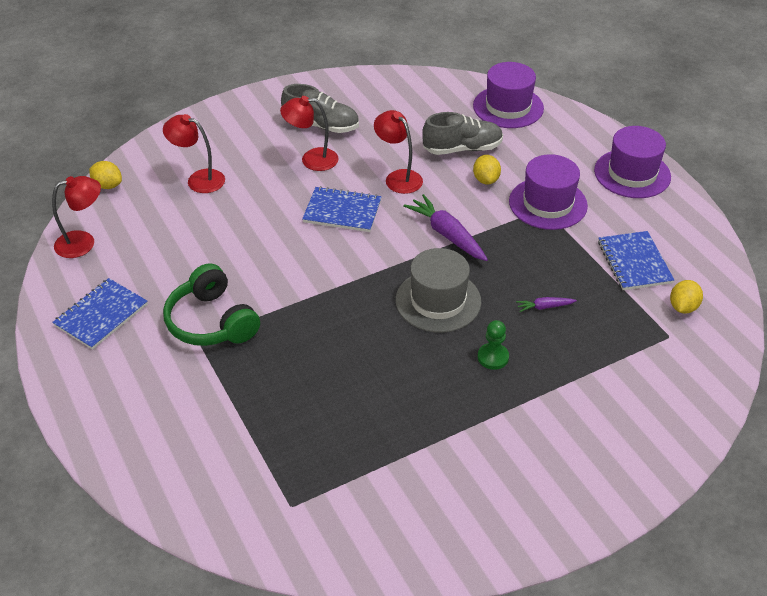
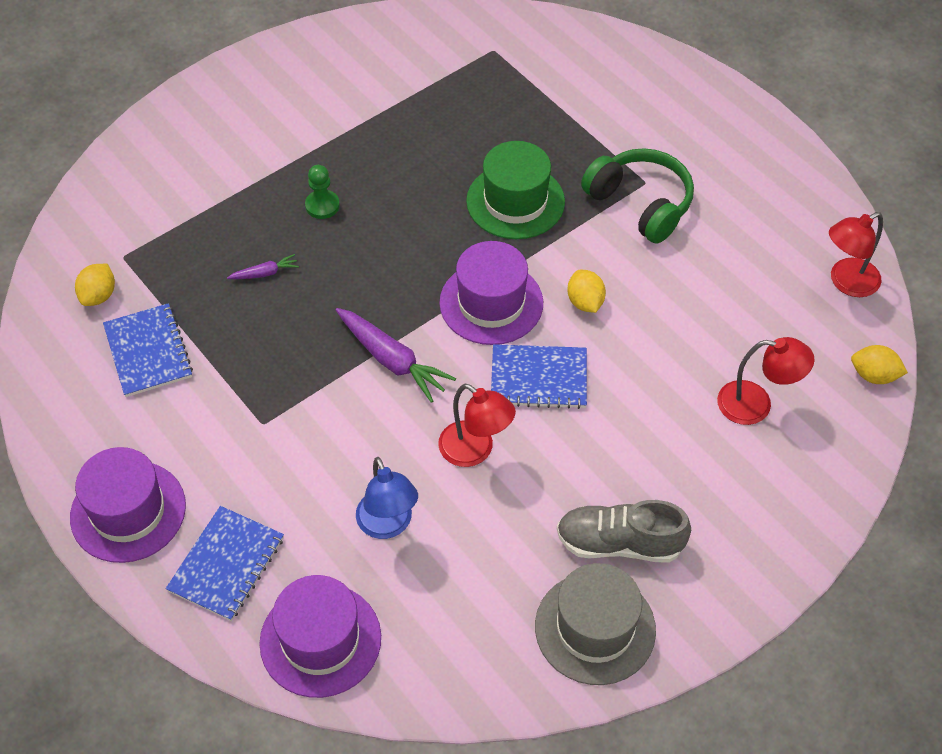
camera: 170 degrees right, 10 degrees up
(101, 315) = (765, 195): blue notebook -> blue notebook (226, 564)
(311, 159) = (611, 467): red lamp -> none
(319, 338) = (515, 201): none -> green hat
(438, 301) = (391, 264): grey hat -> grey hat (595, 628)
(462, 149) = (388, 525): grey shoe -> blue lamp
(486, 180) = (347, 465): yellow lemon -> yellow lemon (585, 302)
(548, 203) = (257, 433): purple hat -> purple hat (491, 303)

